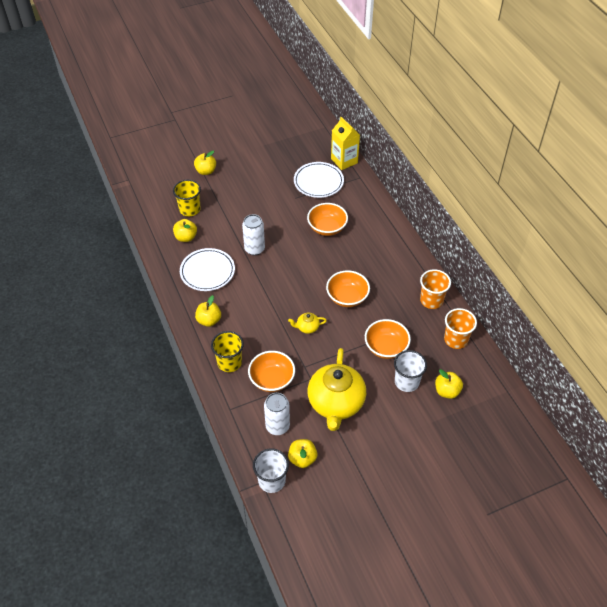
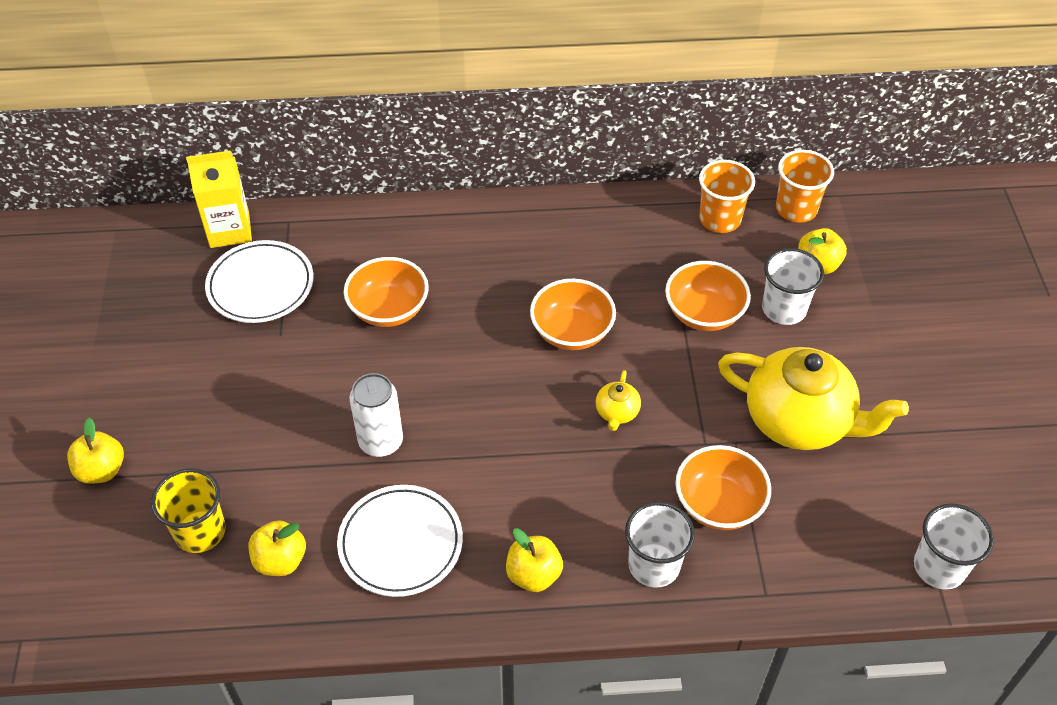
camera: 70 degrees left, 0 degrees up
(229, 362) = (654, 565): yellow cup -> white cup
(277, 426) = (825, 525): white can -> none
(302, 459) = (903, 506): yellow apple -> none
(431, 300) = (627, 221): orange cup -> orange cup (796, 209)

